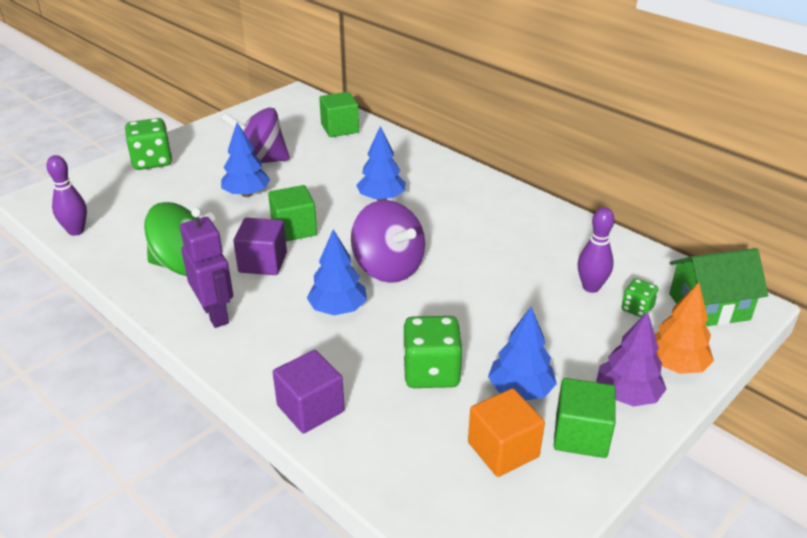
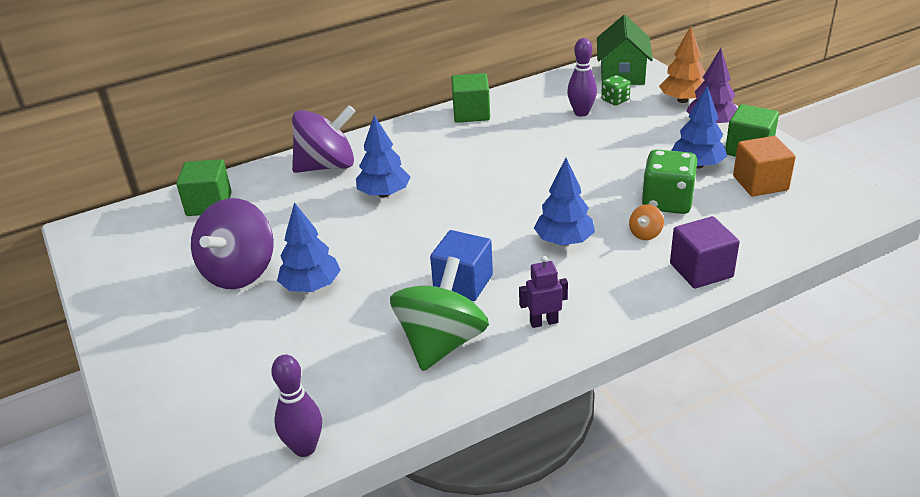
camera: 70 degrees left, 0 degrees up
(152, 161) = (161, 370): green dice -> none
(215, 314) = (543, 322): purple robot -> purple robot, size x0.60
(263, 262) = (463, 283): purple cube -> blue cube
(294, 229) = (410, 256): green cube -> green cube (471, 113)
(365, 361) = (645, 234): none -> orange spinning top
(388, 268) = (510, 205): purple spinning top -> purple spinning top (327, 166)

